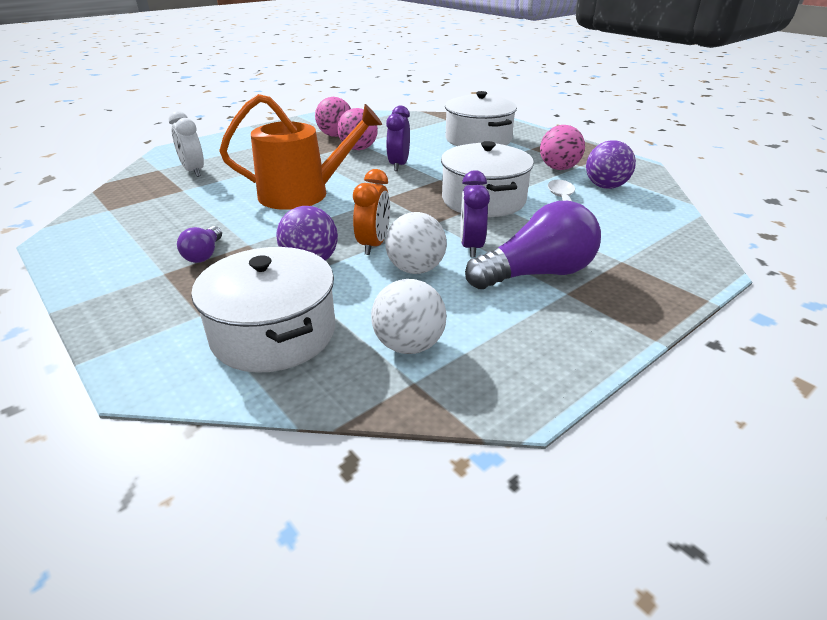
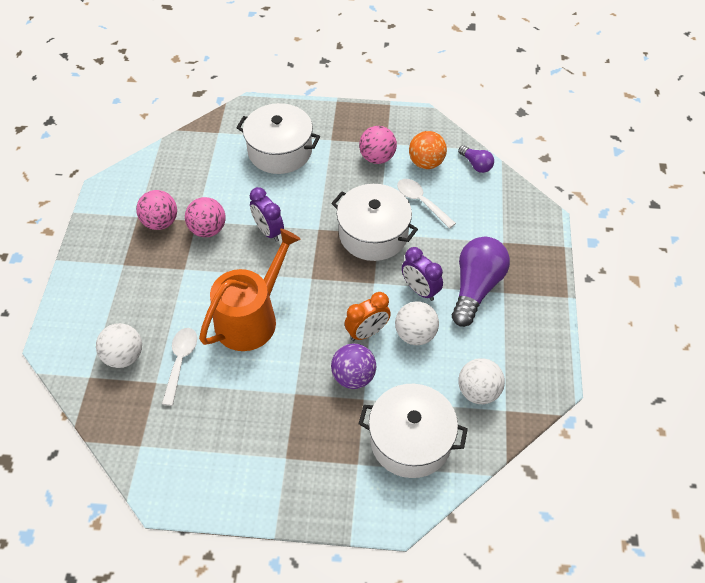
camera: 45 degrees left, 20 degrees up
(193, 171) = (124, 356): white clock -> white ball
(204, 254) = (283, 424): purple light bulb -> purple light bulb (476, 164)
(216, 189) = (180, 362): none -> white spoon
(373, 245) = (367, 332): orange clock -> orange clock turned 90 degrees clockwise
(605, 186) = (426, 163): purple ball -> orange ball

